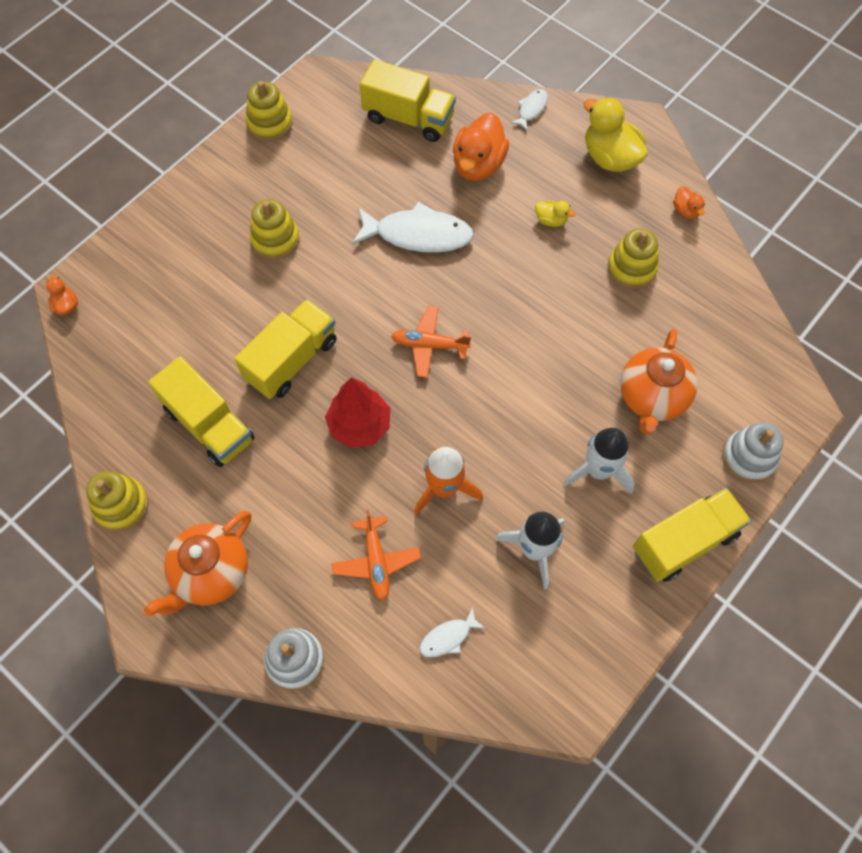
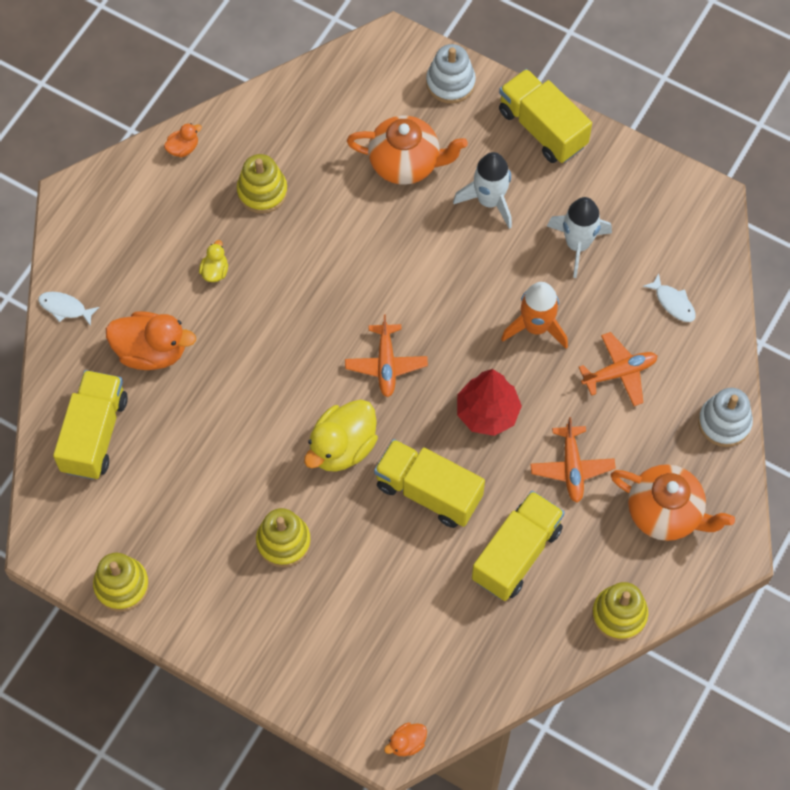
camera: 100 degrees left, 0 degrees up
(283, 492) = (572, 467): none -> orange plane
(418, 235) = (254, 397): white fish -> none
(610, 157) = (123, 223): yellow duck -> yellow duck (342, 447)

